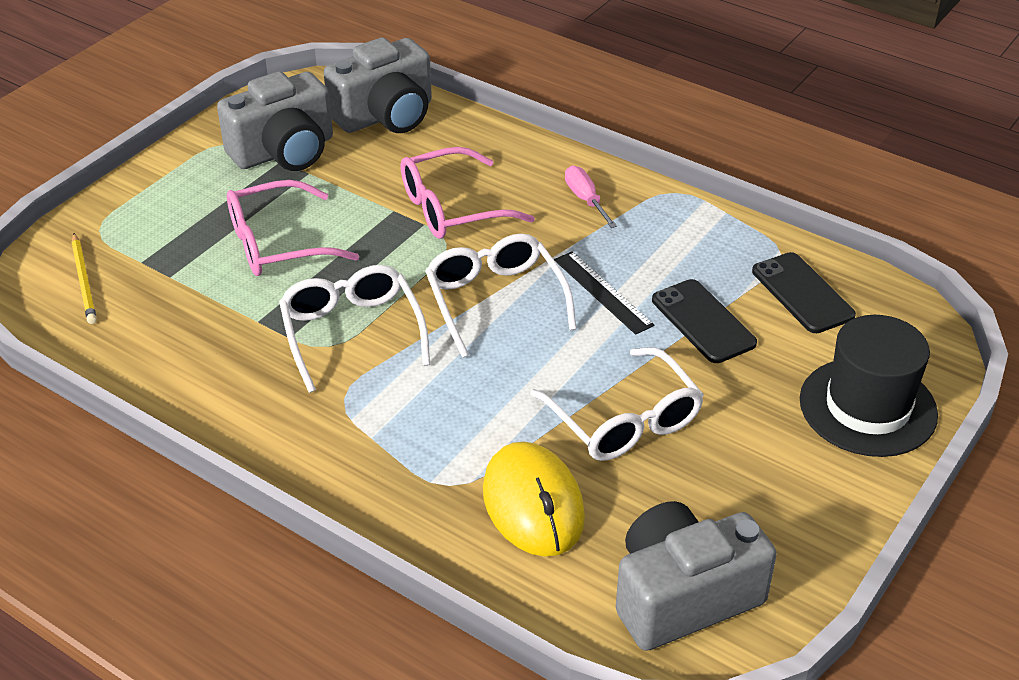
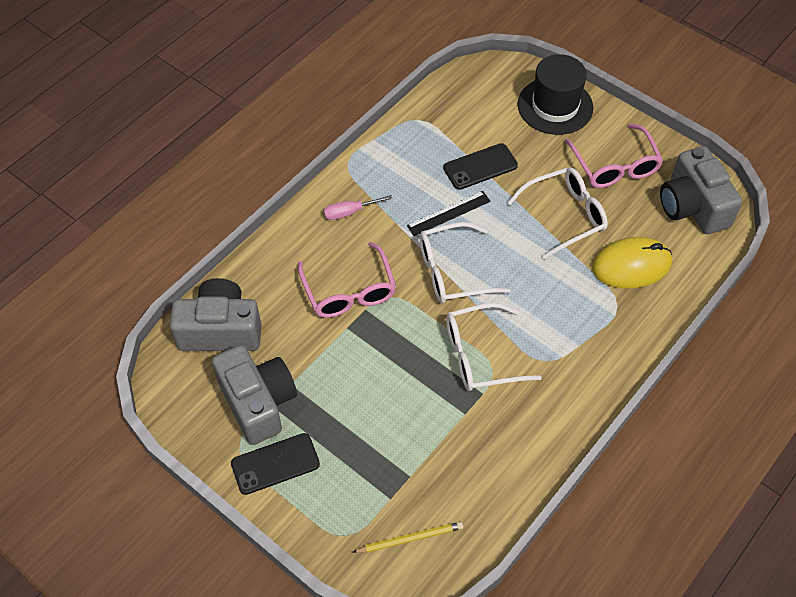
camera: 85 degrees left, 15 degrees up
(277, 244) = (378, 404): pink glasses -> pink glasses (615, 166)
(386, 115) = (220, 330): grey camera -> grey camera turned 60 degrees counterclockwise
(802, 293) = (457, 116): black phone -> black phone (275, 464)

